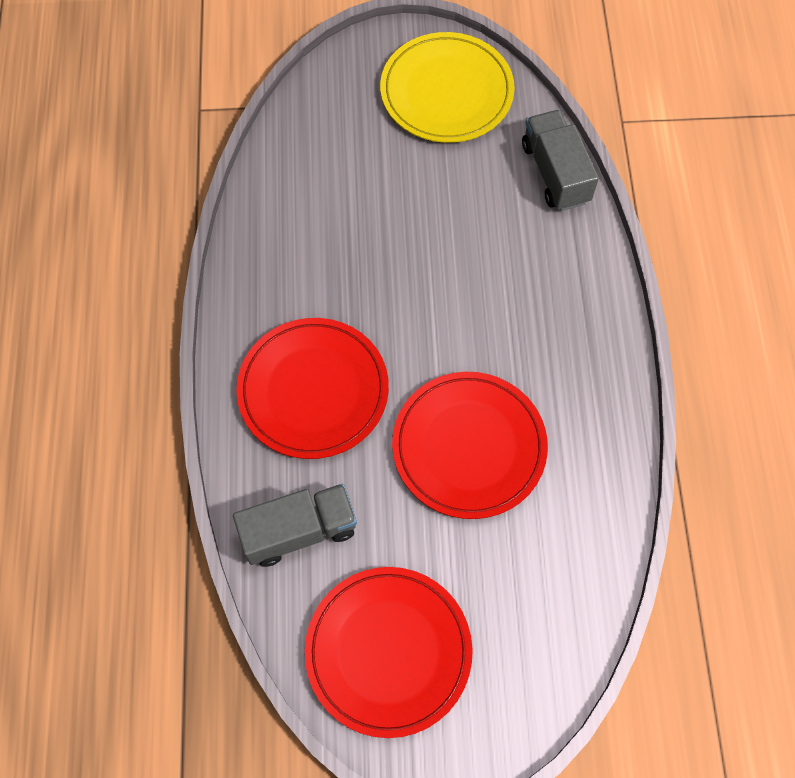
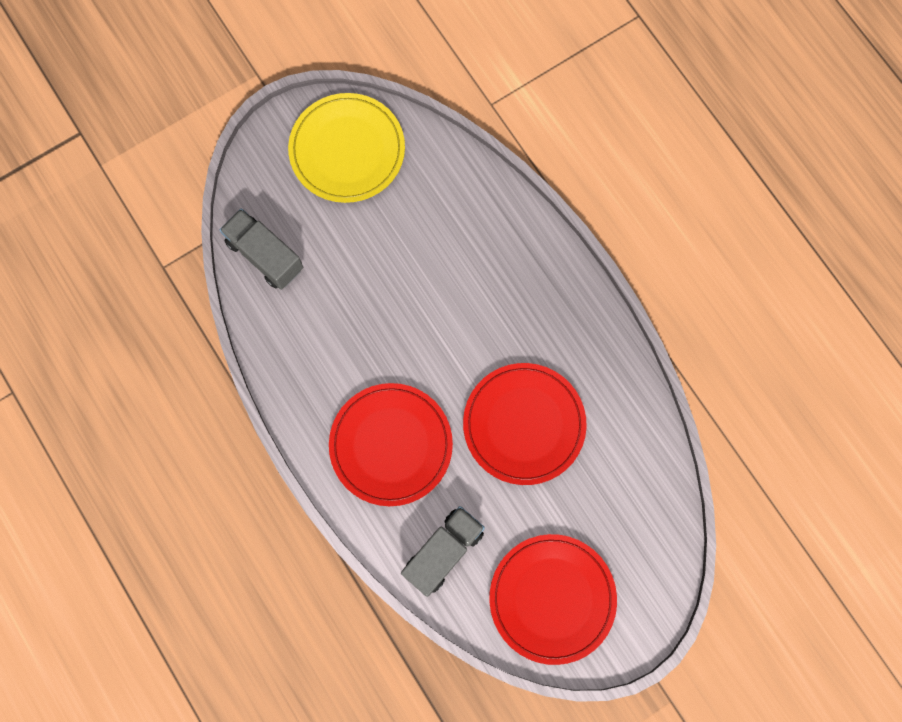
camera: 30 degrees left, 10 degrees up
(555, 173) = (467, 176): grey truck -> grey truck (265, 255)

